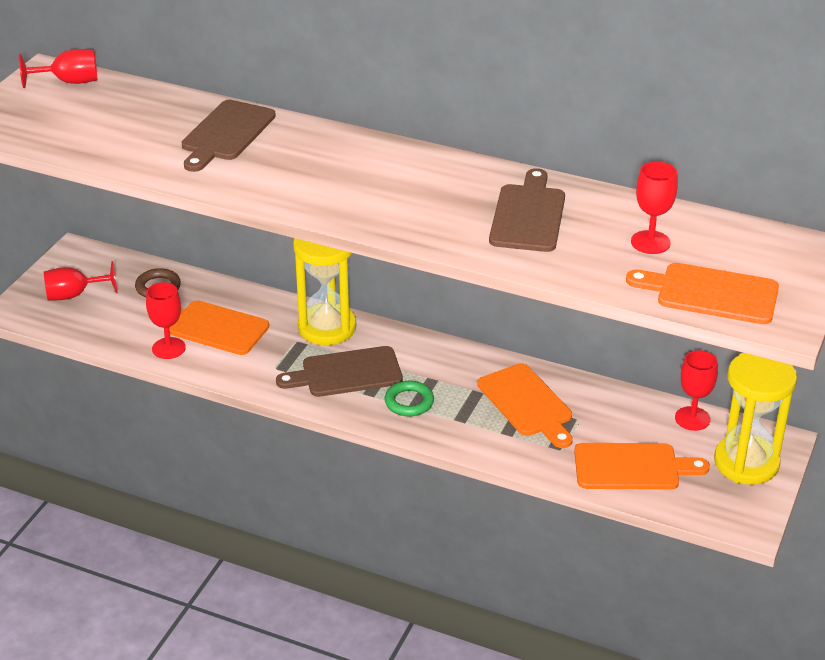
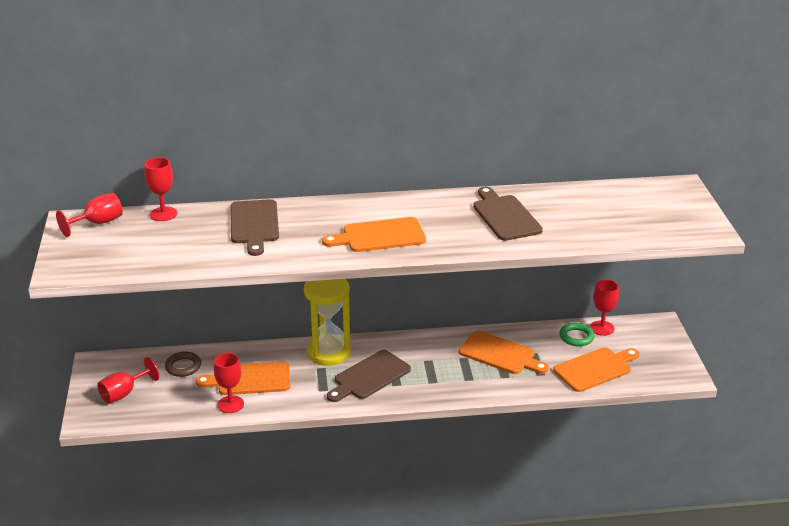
camera: 30 degrees left, 5 degrees down
(409, 402) = (427, 380): green ring -> green ring (576, 337)
(650, 242) = (591, 210): red goblet -> red goblet (163, 214)
(711, 293) = (655, 228): orange cutting board -> orange cutting board (379, 236)
(746, 463) = (654, 342): yellow hourglass -> none

